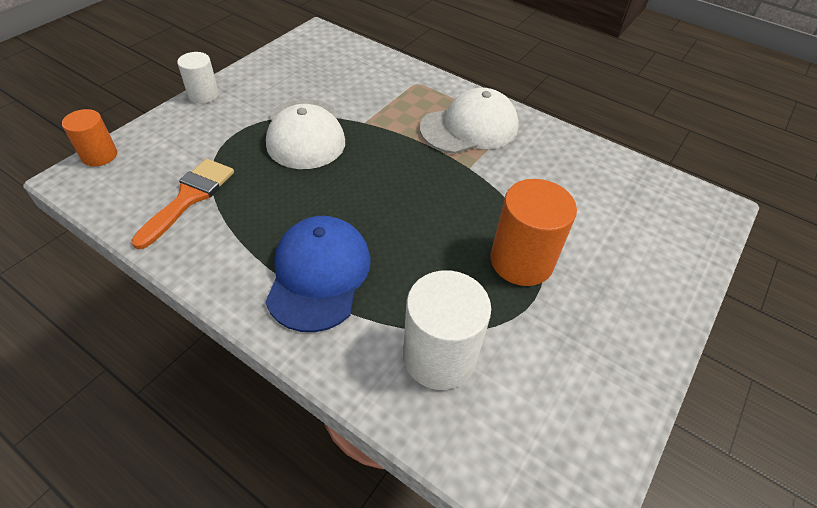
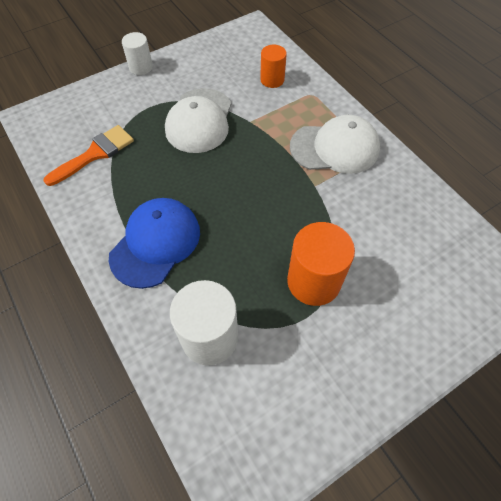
camera: 25 degrees right, 10 degrees up
(99, 155) = (51, 103): orange cylinder -> orange cylinder (272, 80)

